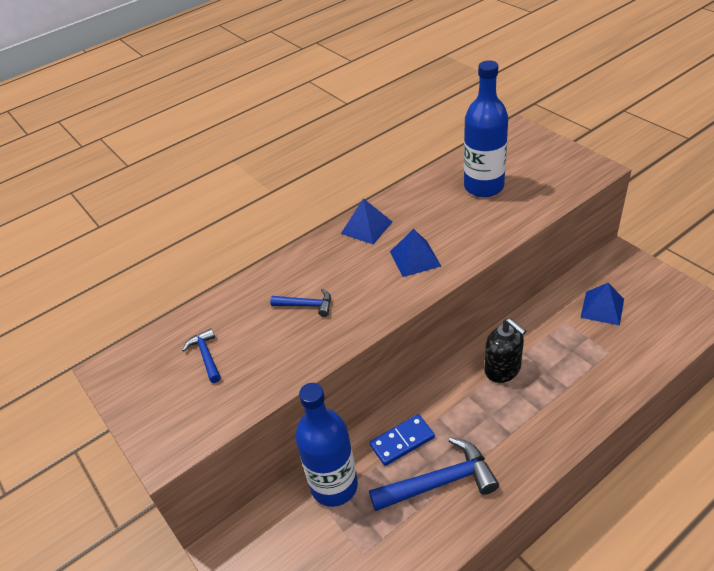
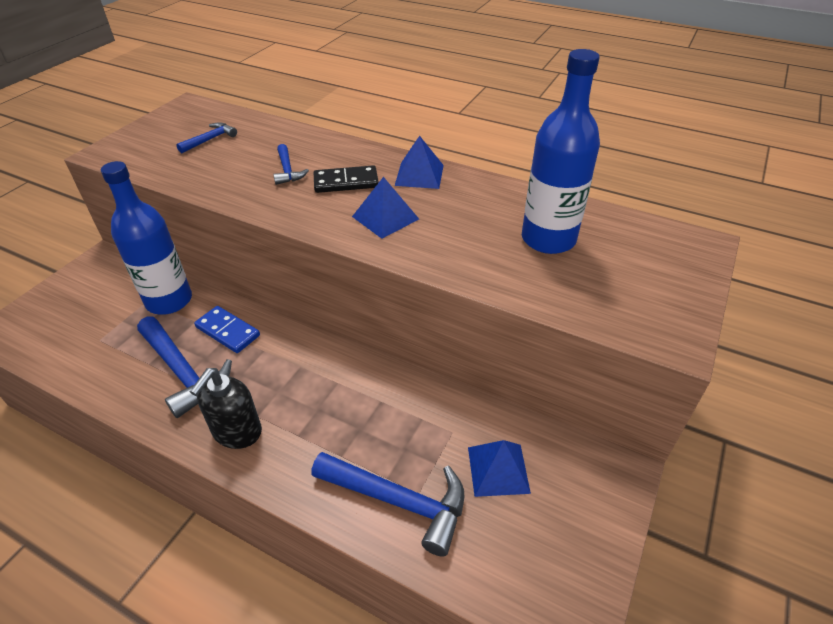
camera: 60 degrees right, 0 degrees up
(350, 271) = (346, 182): none -> black domino
(502, 369) = (348, 387): black soap dispenser -> black soap dispenser (237, 432)
(613, 364) = (399, 501): none -> blue hammer

